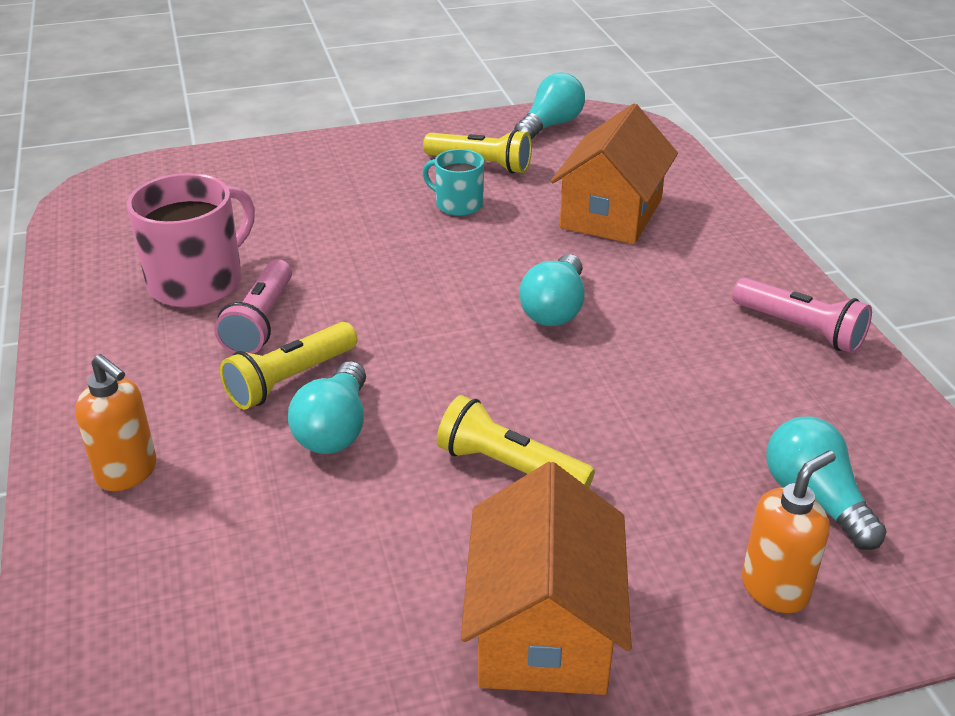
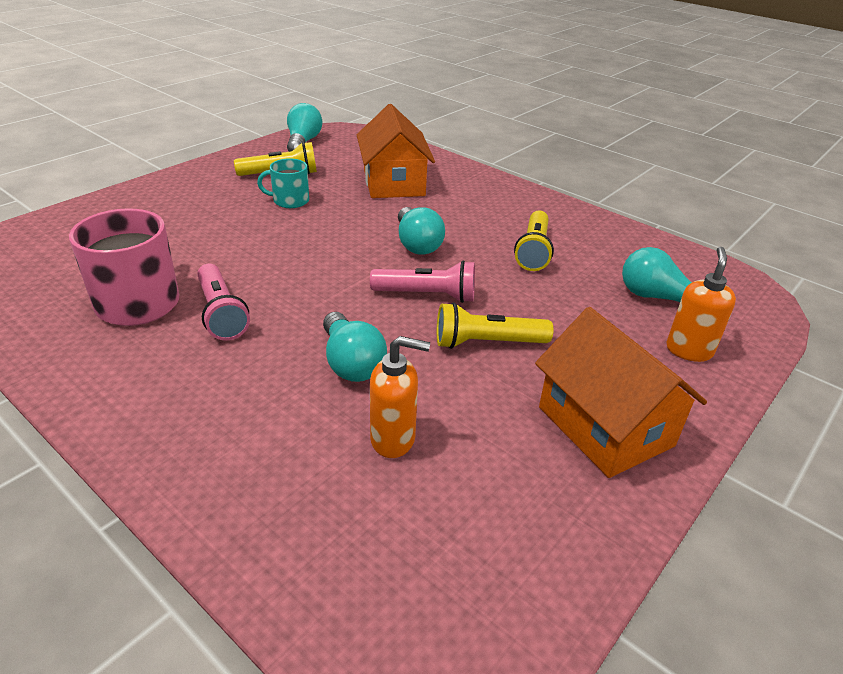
camera: 35 degrees left, 0 degrees up
(127, 473) = (220, 455): orange soap dispenser -> orange soap dispenser (393, 439)
(290, 379) = (285, 343): yellow flashlight -> yellow flashlight (533, 251)
(800, 329) = (558, 215): pink flashlight -> pink flashlight (427, 295)

